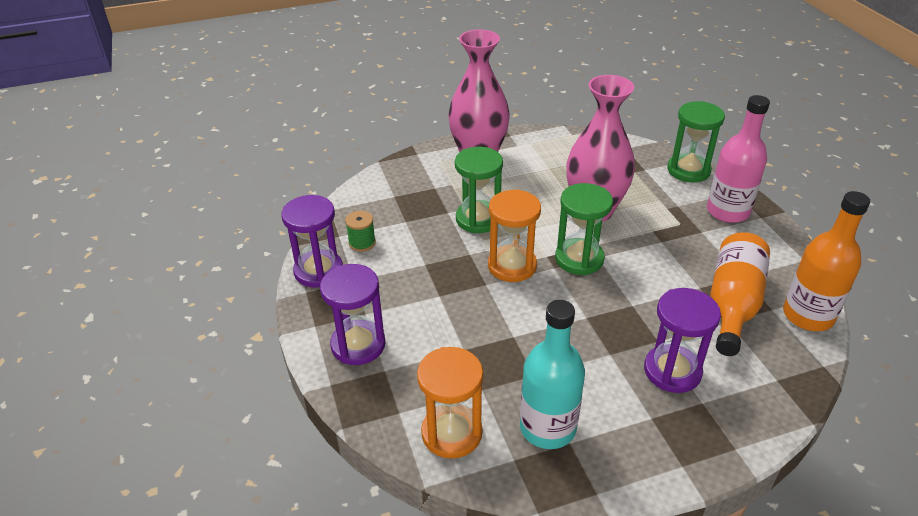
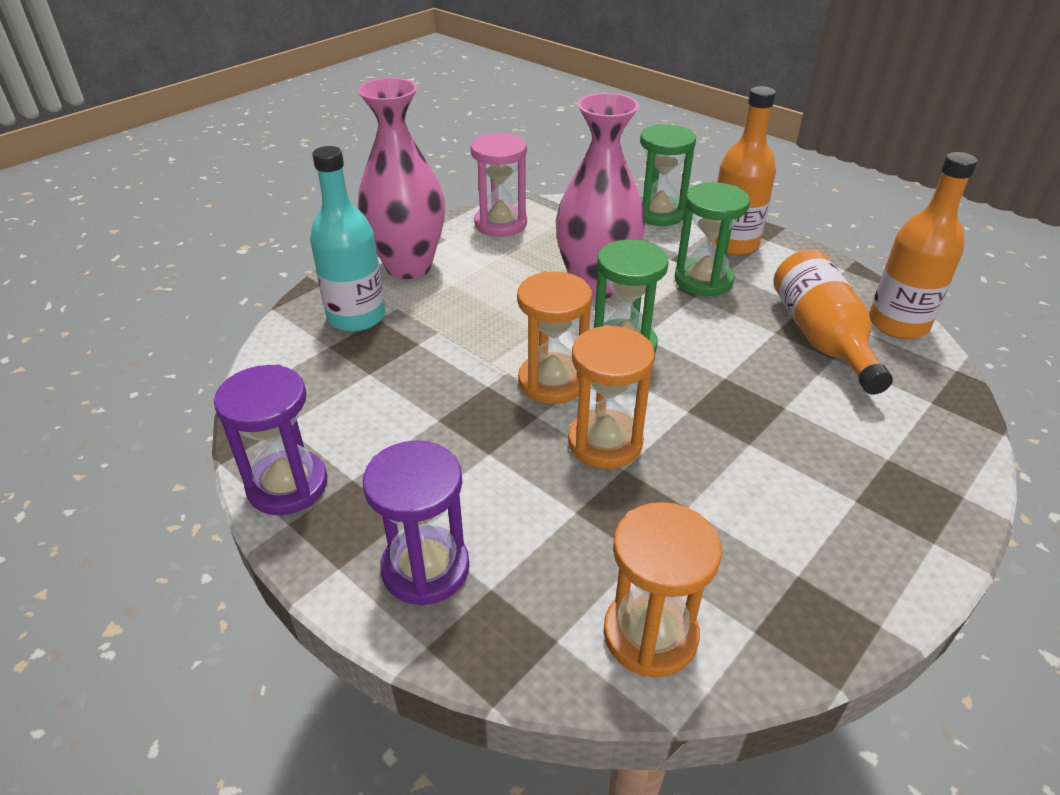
camera: 30 degrees left, 0 degrees up
(362, 243) = (327, 423): green spool -> none
(478, 219) = (465, 339): green hourglass -> green hourglass (703, 280)
(514, 316) = (605, 442): none -> orange hourglass
(547, 427) = (758, 568): turquoise bottle -> turquoise bottle (356, 317)
(563, 145) = (500, 224): none -> pink hourglass
(672, 371) = (829, 436): purple hourglass -> none
(727, 211) = (733, 244): pink bottle -> orange bottle

